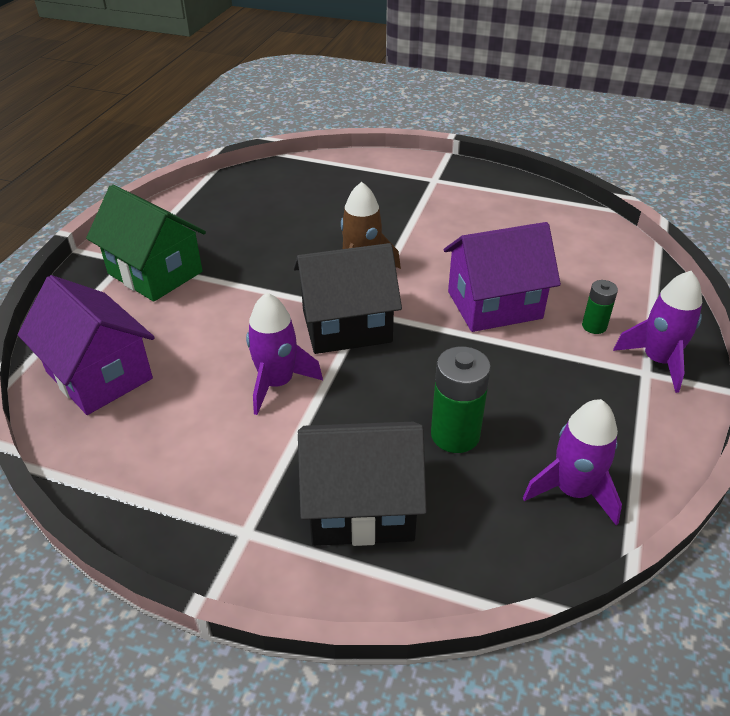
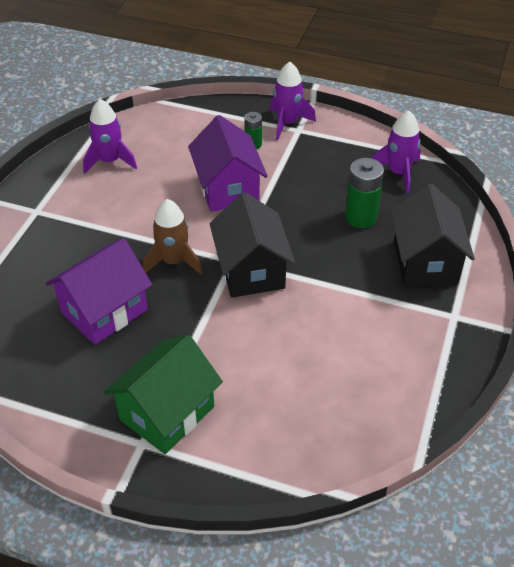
camera: 90 degrees left, 5 degrees up
(99, 375) = (315, 429): purple house -> purple house (104, 311)
(277, 383) = (318, 309): purple rocket -> purple rocket (110, 161)

